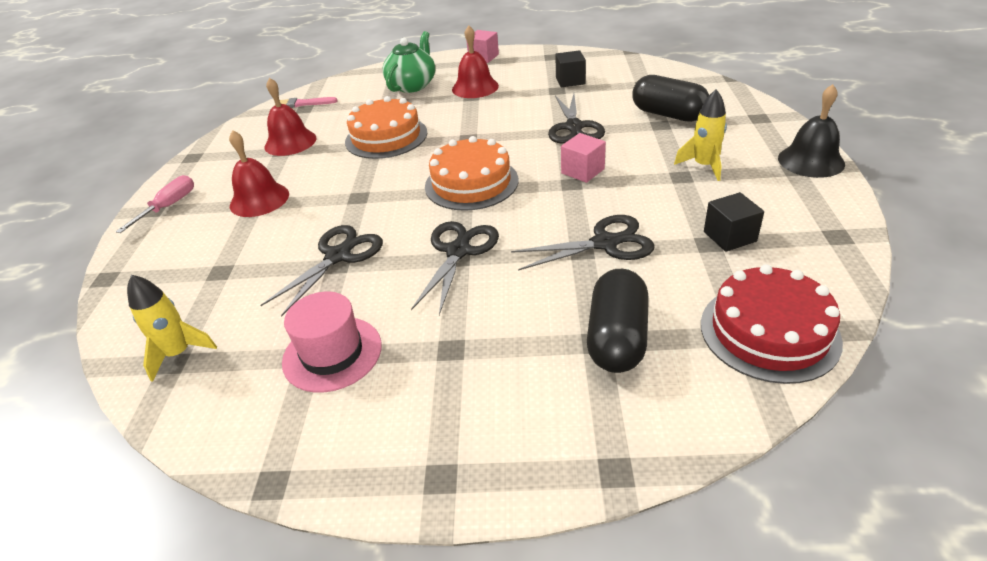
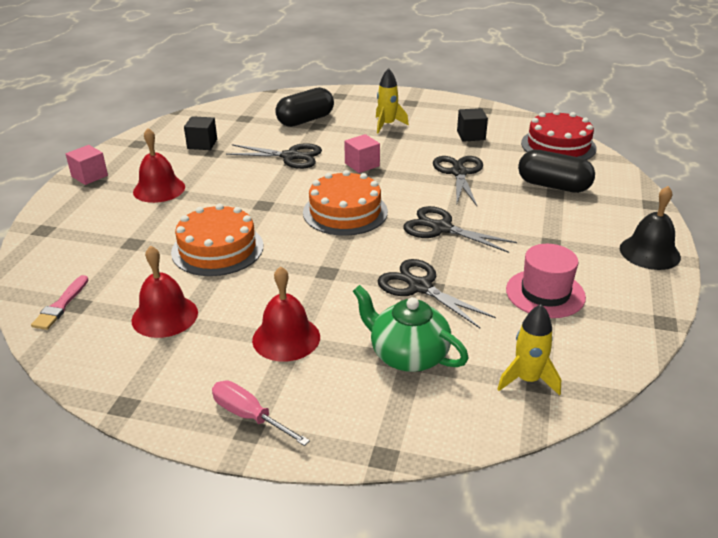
camera: 80 degrees left, 5 degrees down
(412, 85) = (106, 224): green teapot -> green teapot (407, 355)
(811, 161) = (404, 96): black bell -> black bell (649, 252)

